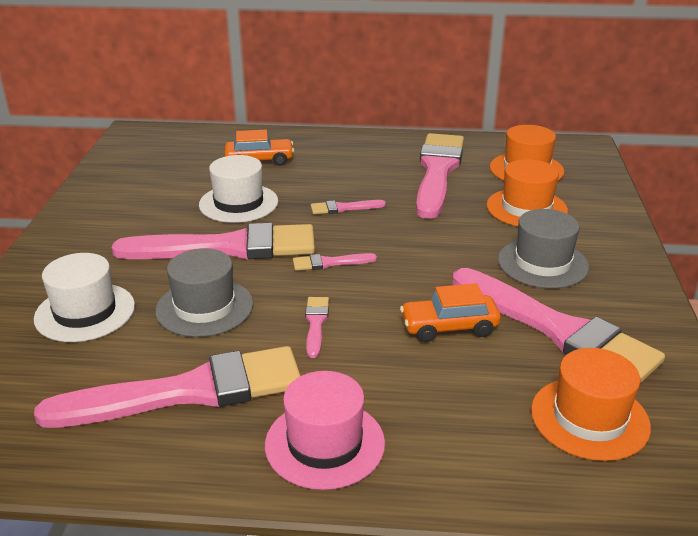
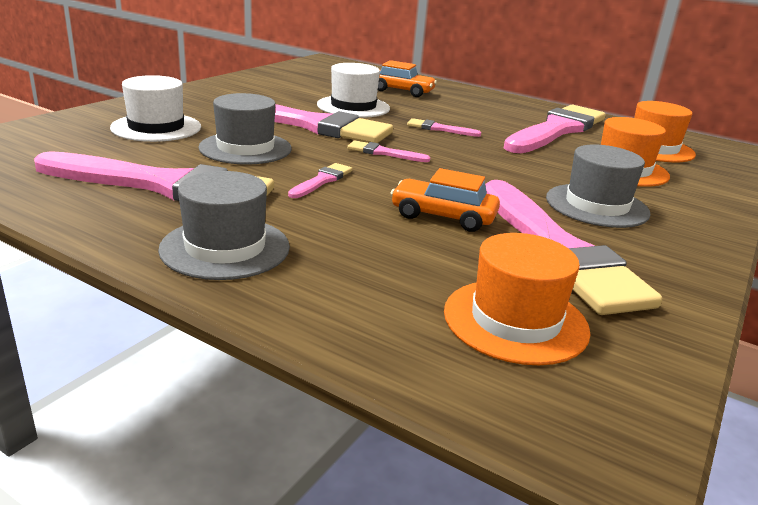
camera: 25 degrees right, 5 degrees down
(325, 444) = (225, 248): pink hat -> grey hat

